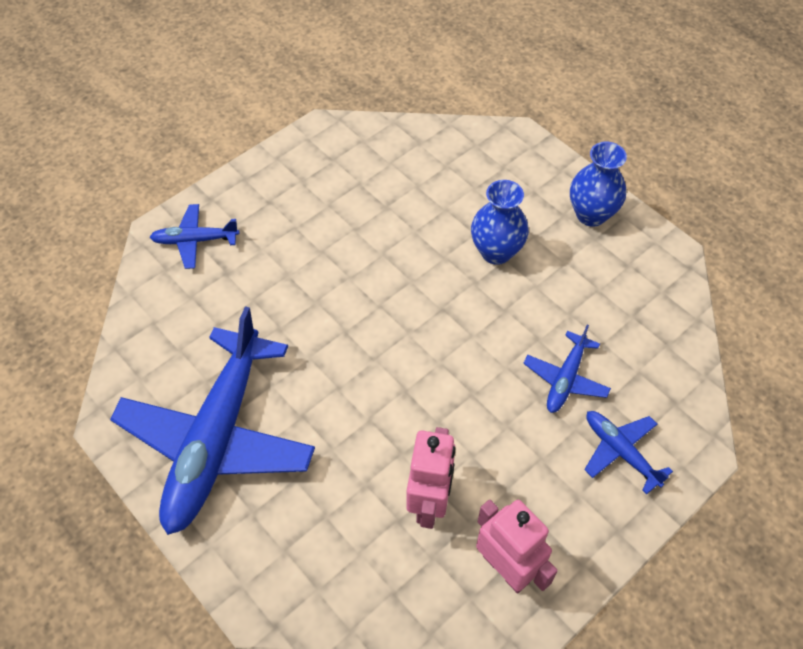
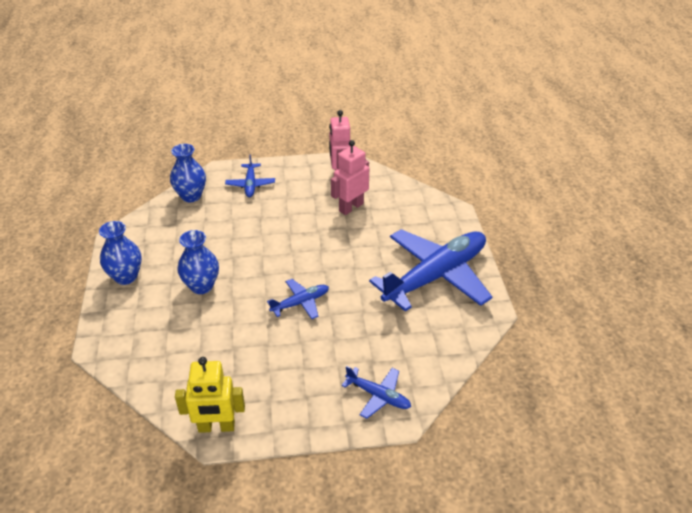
camera: 145 degrees left, 15 degrees down
(329, 135) = (216, 427): none -> yellow robot
(565, 378) = (240, 217): blue plane -> blue plane (300, 303)
(672, 373) = (191, 196): none -> blue vase

